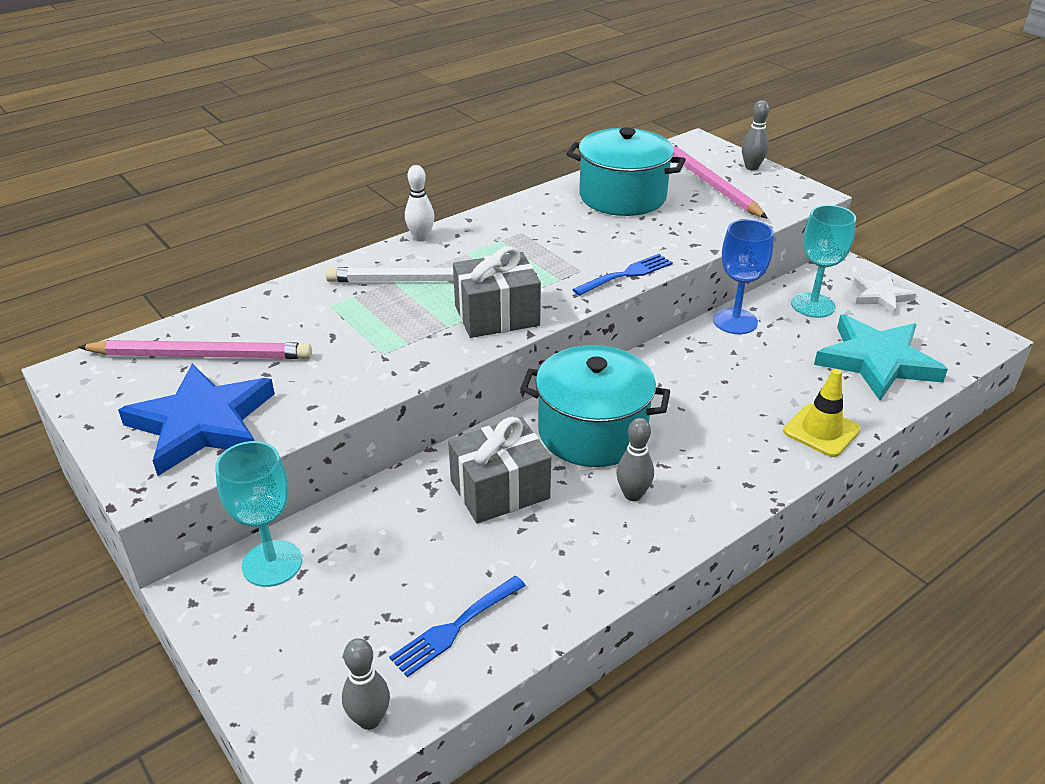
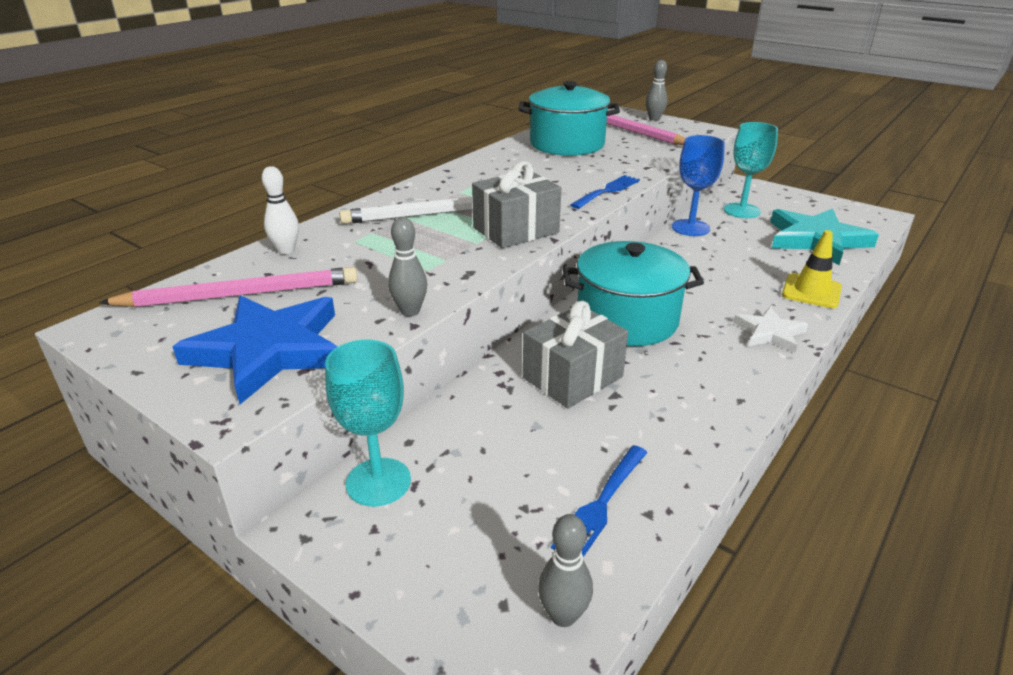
camera: 15 degrees left, 5 degrees down
(421, 237) = (411, 186): white bowling pin -> white bowling pin (286, 250)
(633, 494) = (693, 361): grey bowling pin -> grey bowling pin (410, 311)
(880, 296) = (787, 200): white star -> white star (769, 333)

